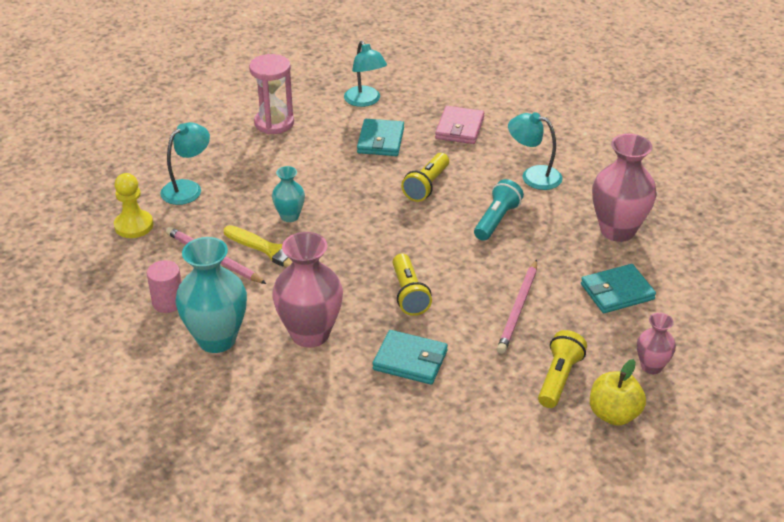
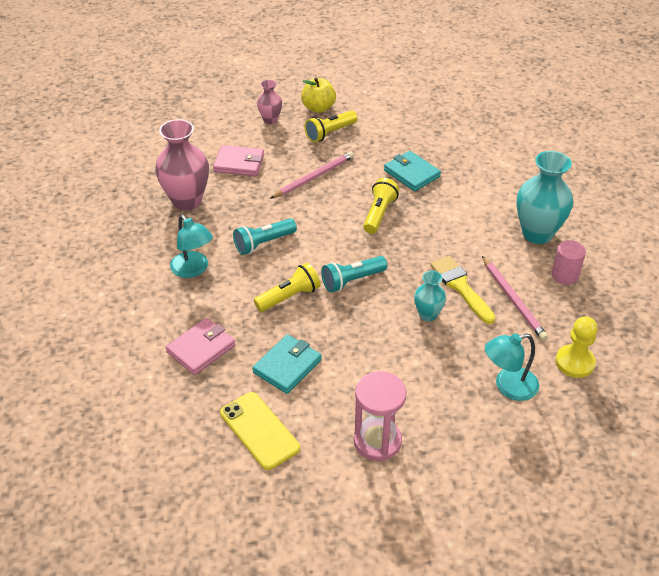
camera: 150 degrees left, 5 degrees up
(310, 334) = (468, 213): pink vase -> none
(365, 101) = (259, 430): turquoise lamp -> yellow phone
(382, 219) = (352, 280): none -> turquoise flashlight
(617, 292) = (239, 163): turquoise wallet -> pink wallet

